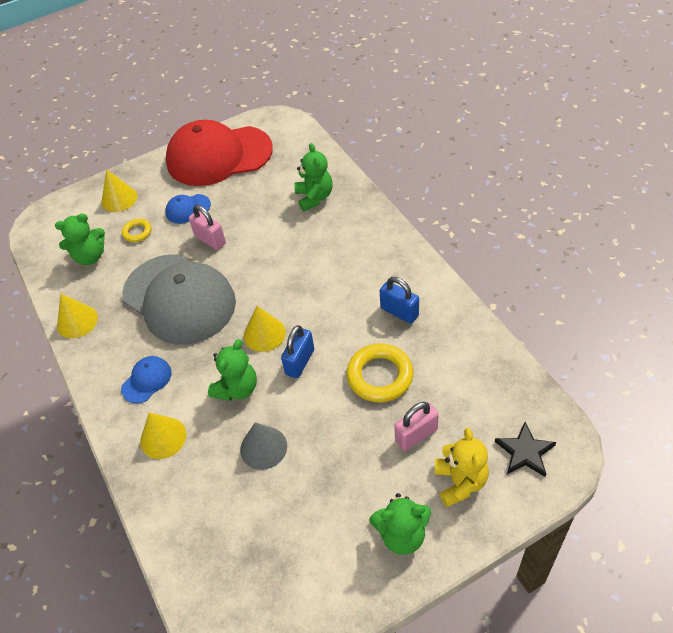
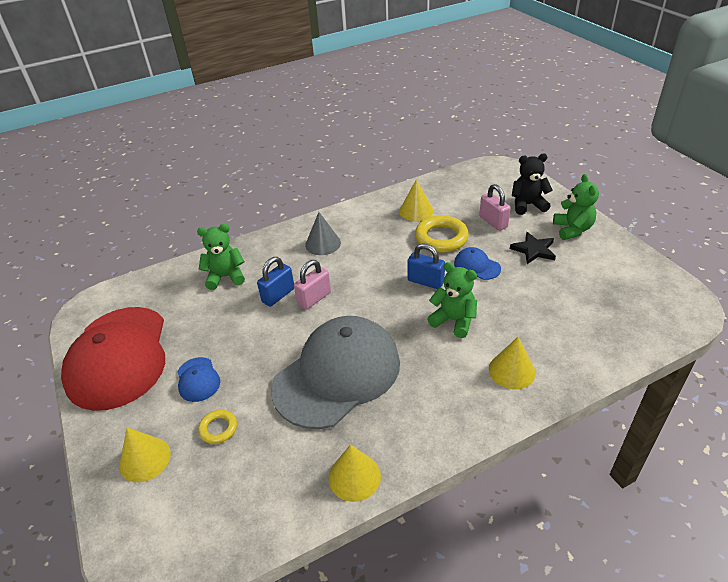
camera: 90 degrees left, 10 degrees down
(90, 256) = (244, 479): green teddy bear -> none
(146, 380) = (444, 392): blue cap -> blue cap (477, 266)
(210, 240) = (256, 354): pink padlock -> pink padlock (314, 298)
(263, 447) = (513, 300): grey cone -> grey cone (323, 243)
(264, 334) = (392, 305): yellow cone -> yellow cone (416, 211)
(399, 312) = (378, 227): blue padlock -> blue padlock (278, 295)
(460, 482) = (527, 205): yellow teddy bear -> black teddy bear
(525, 452) = (501, 180): black star -> black star (534, 250)

